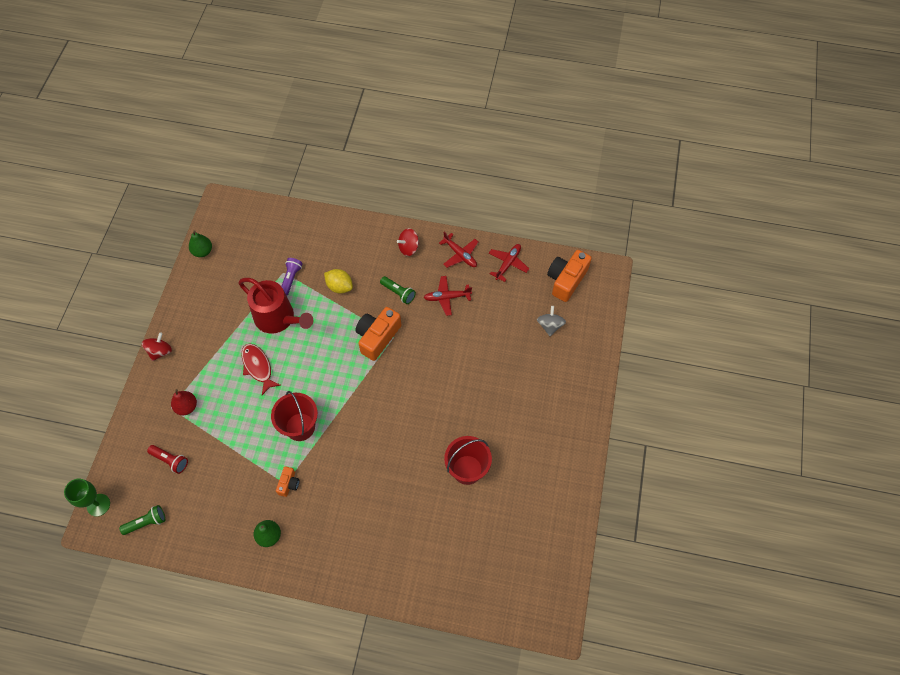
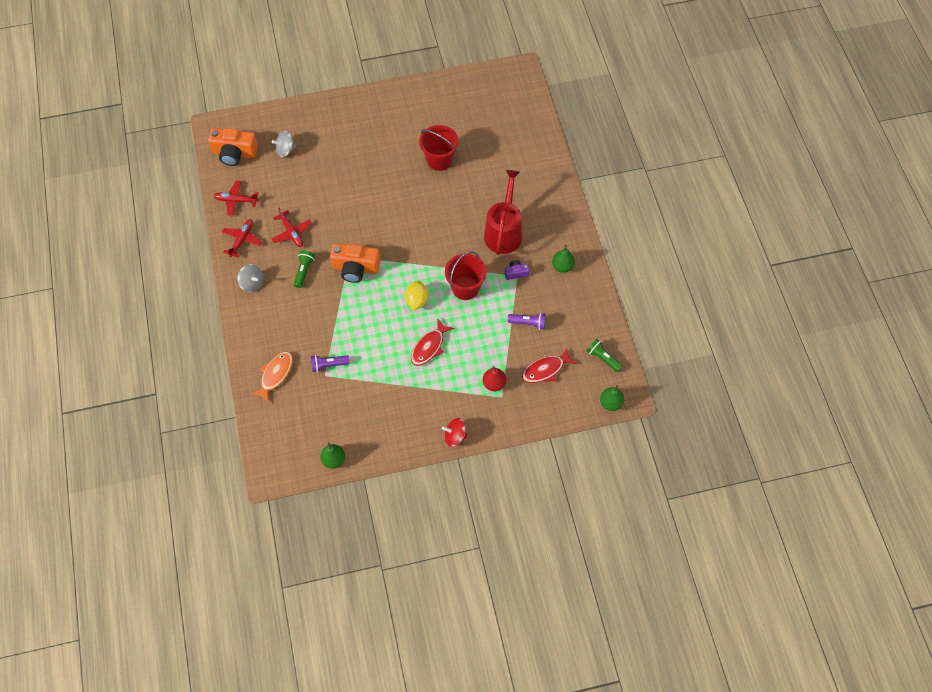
camera: 115 degrees left, 0 degrees up
(98, 505) = (610, 403): green goblet -> green pear
(170, 460) = (545, 370): red flashlight -> red fish
(227, 468) = (528, 323): none -> purple flashlight
(278, 318) = (374, 355): red watering can -> red watering can (504, 232)
(289, 484) = (516, 273): orange camera -> purple camera
(307, 236) = (275, 375): none -> orange fish
(339, 286) = (319, 320): yellow lemon -> yellow lemon (417, 301)
(408, 248) = (252, 283): red spinning top -> grey spinning top

